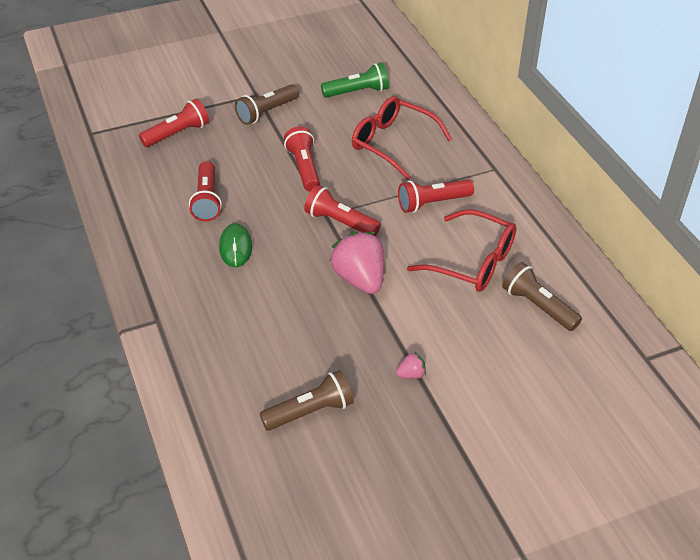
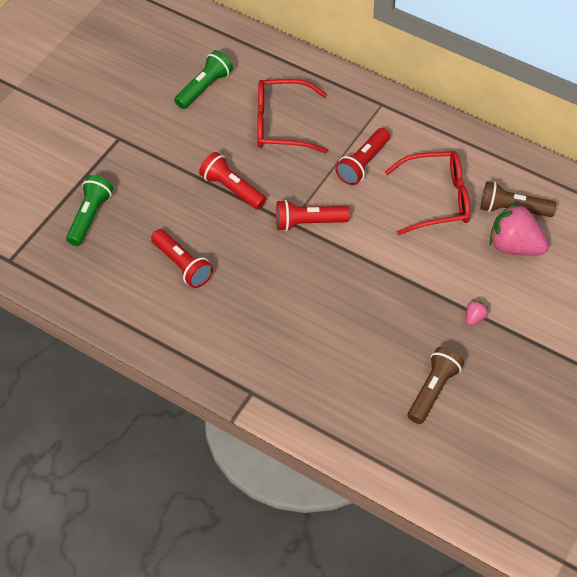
camera: 35 degrees left, 10 degrees up
(177, 134) = (90, 216): red flashlight -> green flashlight
(235, 247) = (249, 294): green mouse -> none
(267, 112) = (146, 151): brown flashlight -> none
(360, 279) = (369, 263): pink strawberry -> pink strawberry (515, 246)

